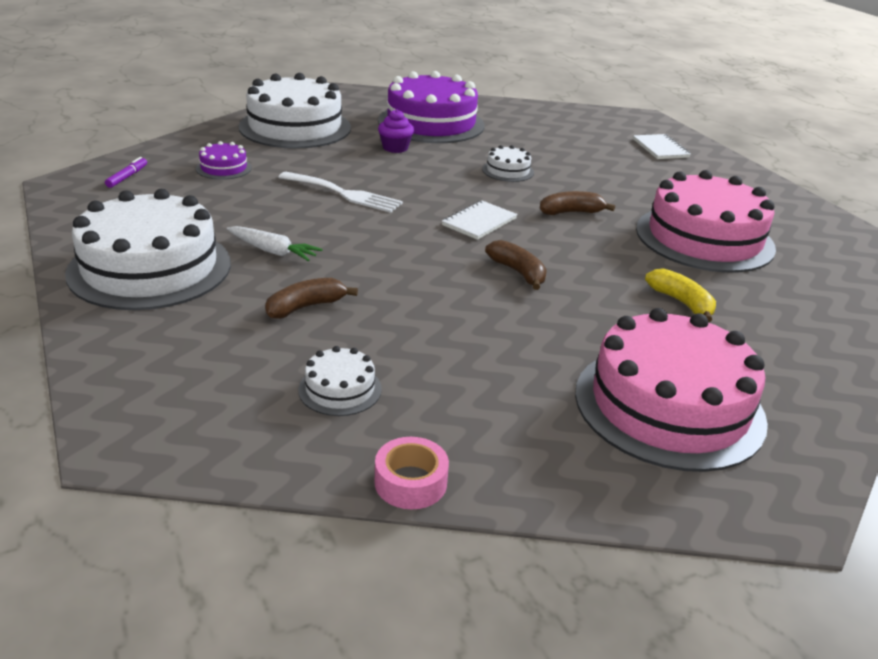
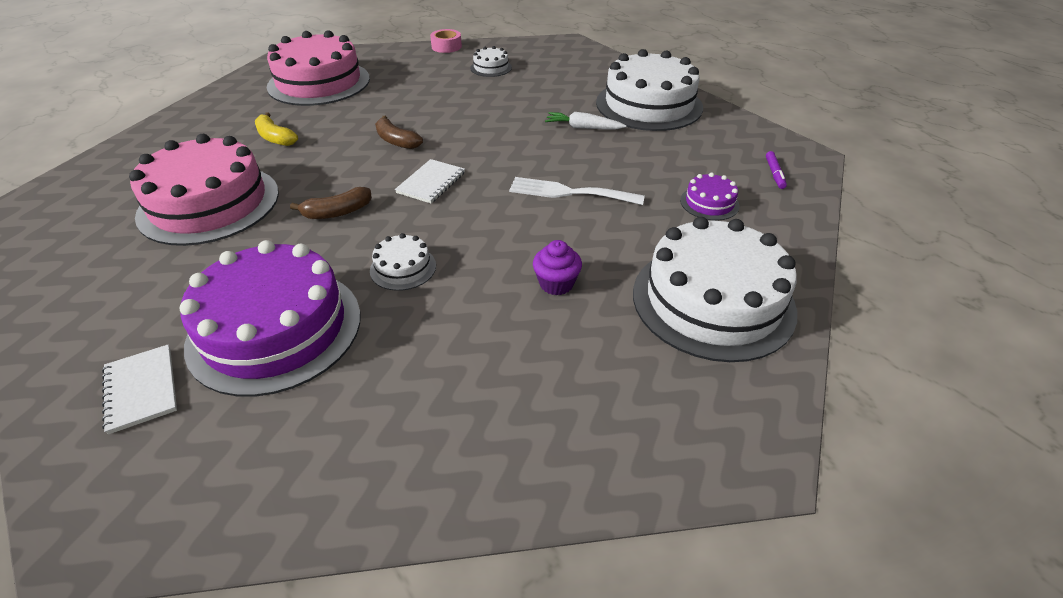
camera: 170 degrees right, 10 degrees up
(306, 307) = (533, 98): brown banana -> none
(431, 123) = (532, 370): purple cake -> purple cake (275, 329)

